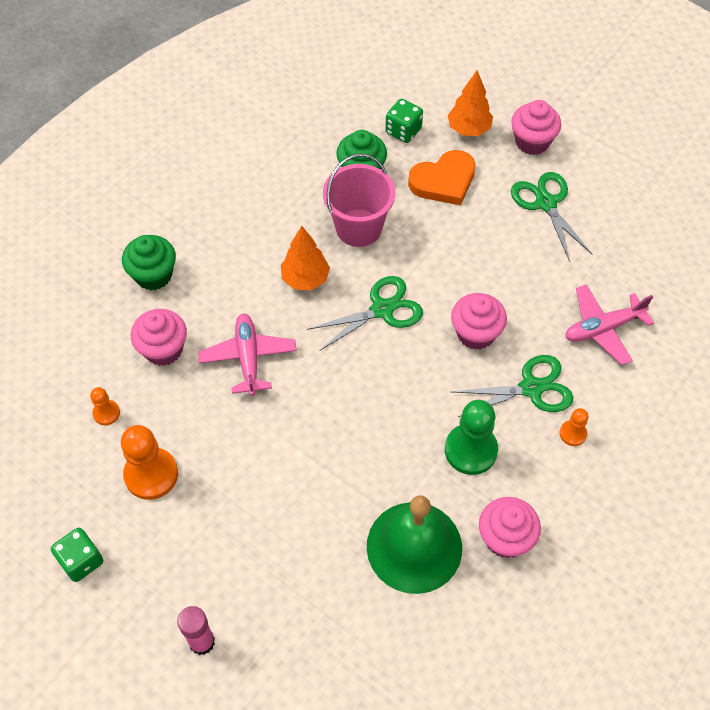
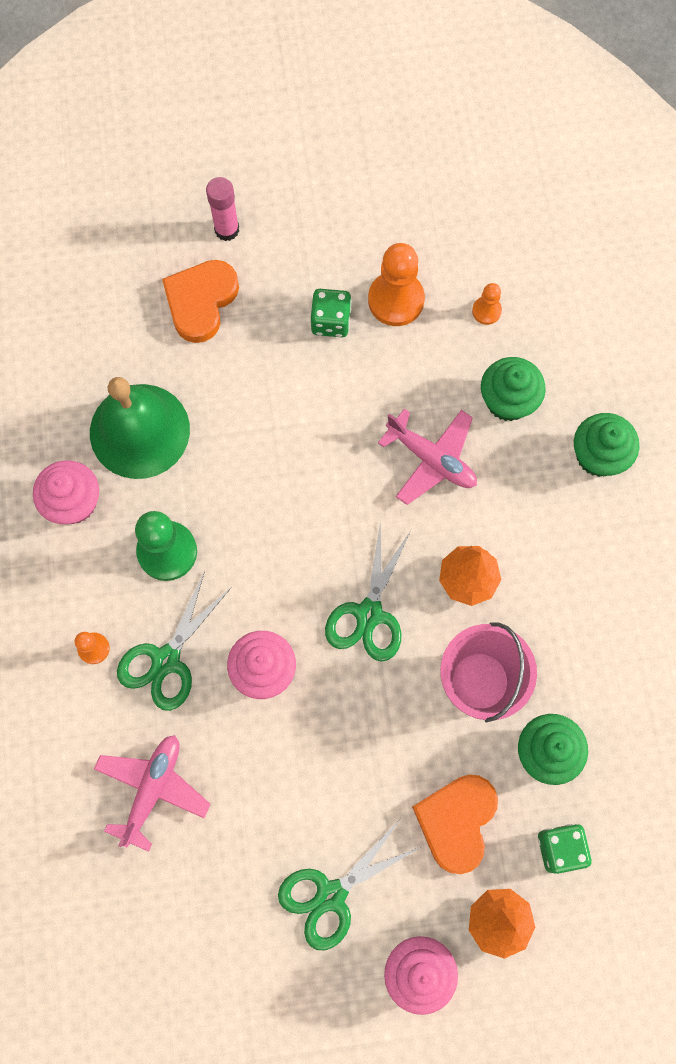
camera: 135 degrees right, 15 degrees up
(81, 561) = (372, 201): green dice -> green dice (331, 321)
(163, 349) = (507, 401): pink cupcake -> green cupcake
(278, 602) = (201, 301): none -> orange heart
(546, 203) = (331, 895): green scissors -> green scissors turned 120 degrees clockwise

